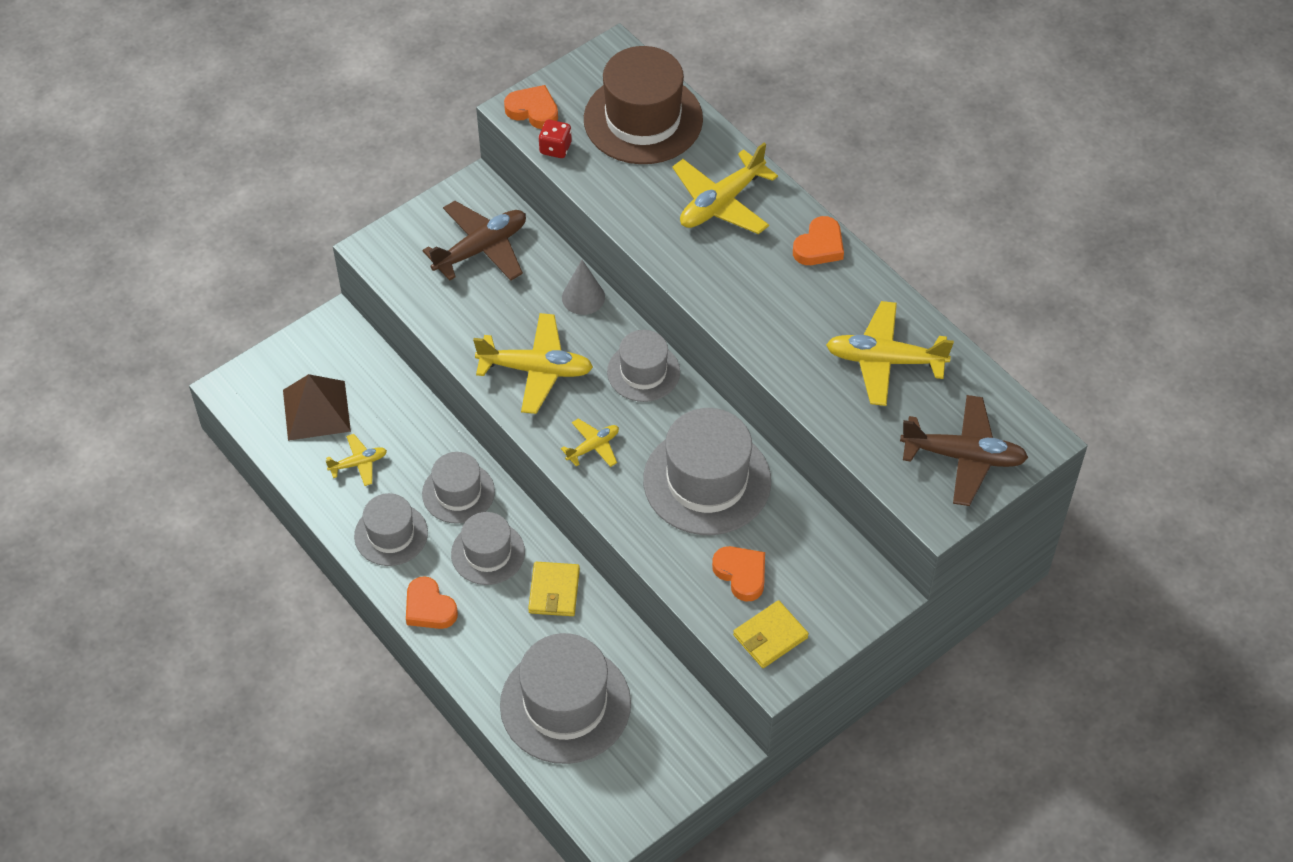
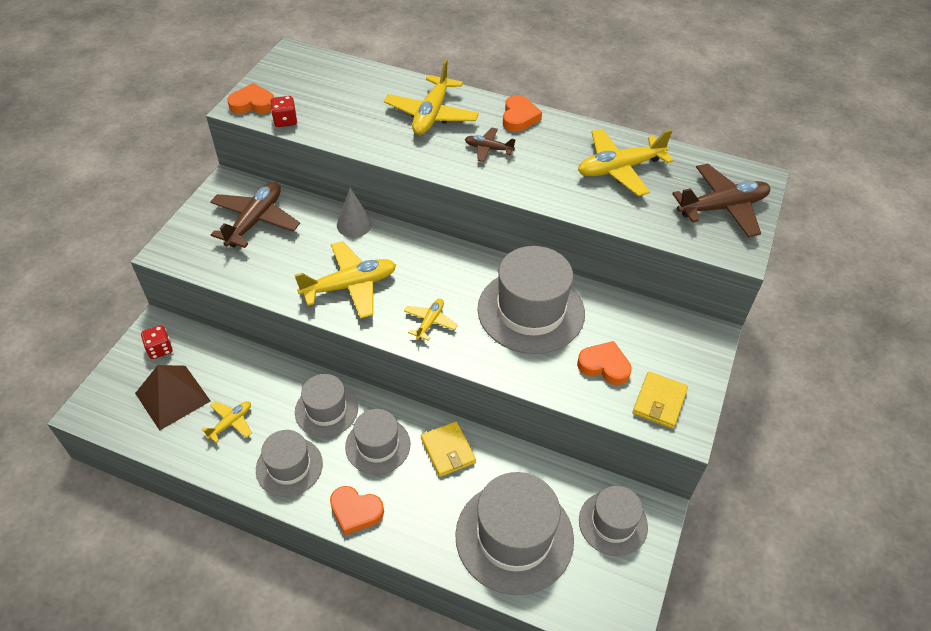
camera: 30 degrees left, 5 degrees down
(328, 351) = (160, 349): none -> red dice
(643, 119) = (339, 84): brown hat -> none
(643, 372) = (432, 256): grey hat -> grey hat (613, 523)
(754, 274) = (488, 149): none -> brown plane

